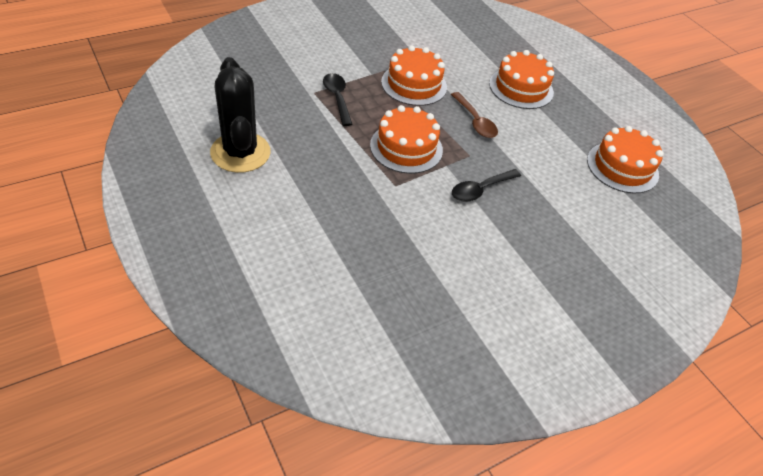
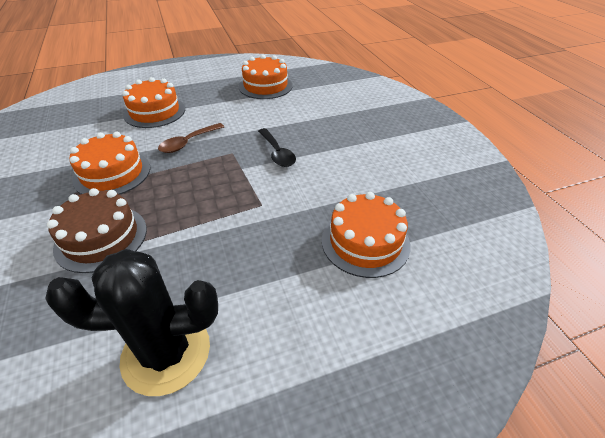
camera: 75 degrees left, 5 degrees down
(337, 98) = (101, 238): black spoon -> brown cake
(406, 147) = (209, 191): orange cake -> orange cake (365, 242)
(475, 121) = (188, 143): brown spoon -> brown spoon turned 150 degrees clockwise

